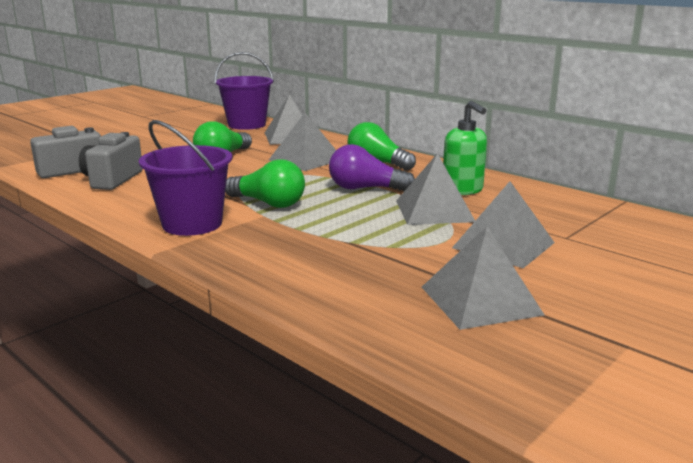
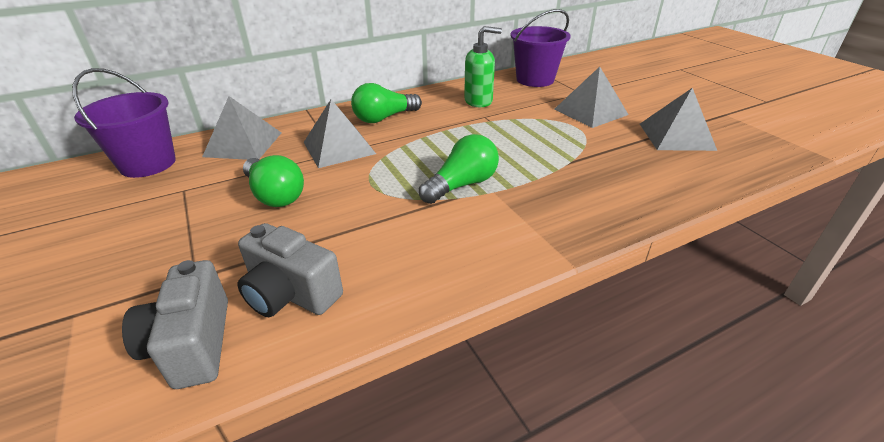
camera: 70 degrees left, 15 degrees up
(192, 224) = (501, 235): purple bucket -> purple bucket (535, 79)
(365, 189) = (450, 134): purple light bulb -> none
(434, 211) = (518, 119): grey pyramid -> none

